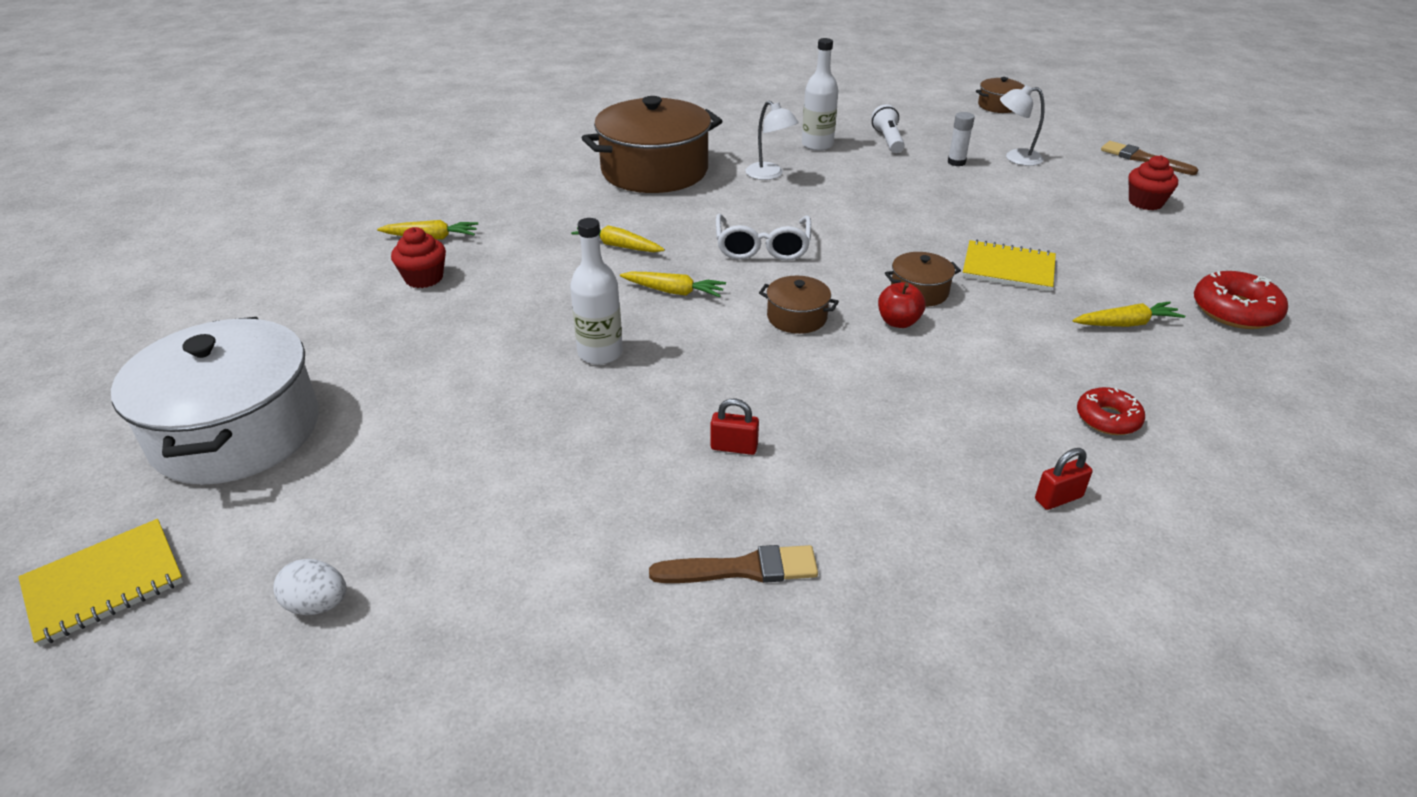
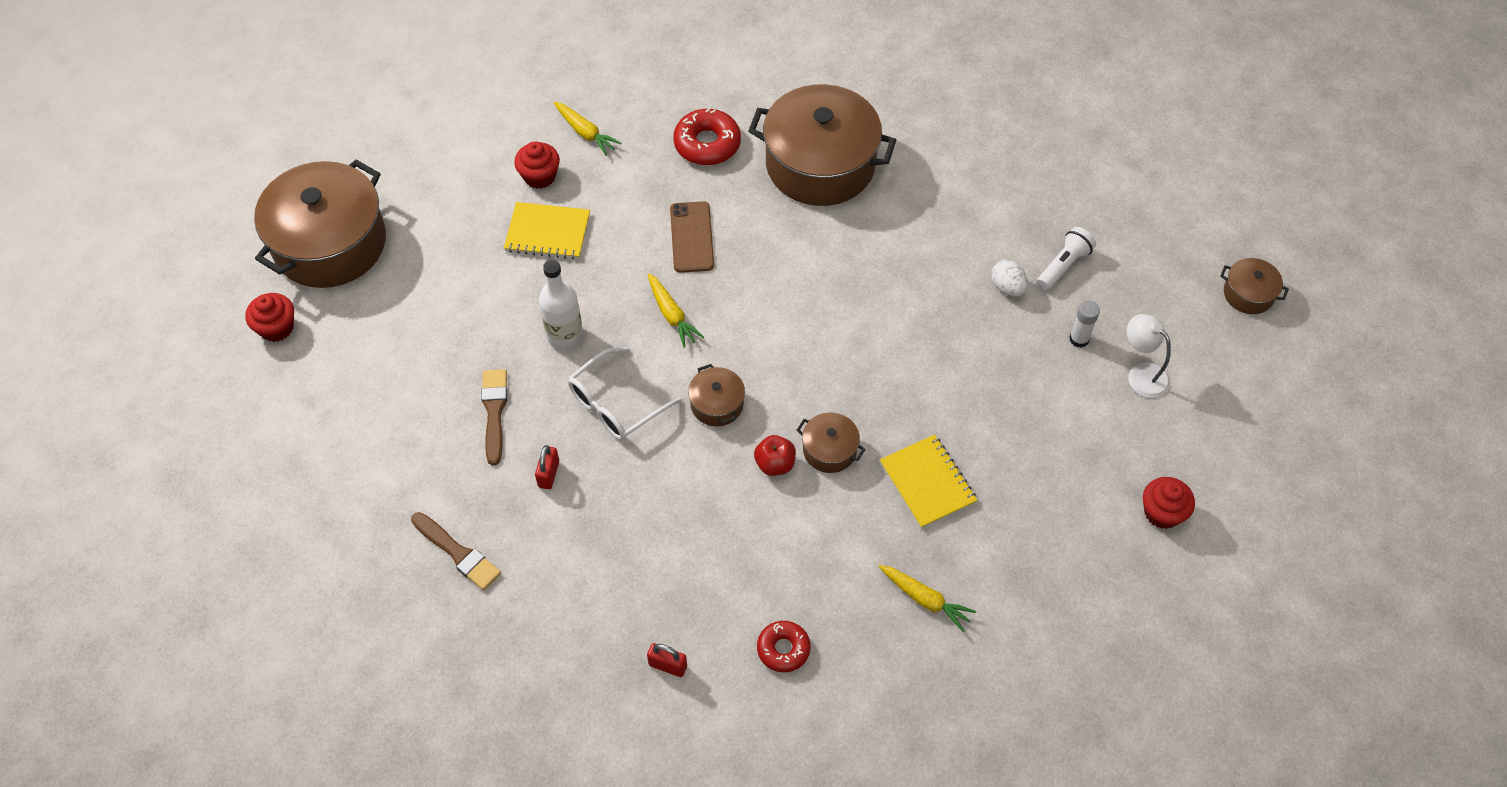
camera: 45 degrees right, 20 degrees up
(104, 584) = (201, 310): yellow notebook -> yellow notebook (547, 233)
(236, 431) = (330, 243): white pot -> brown pot
(247, 534) = (276, 328): none -> red cupcake
(317, 605) = (268, 401): white egg -> white egg (1007, 287)
(618, 246) = (691, 237): yellow carrot -> brown phone
(734, 447) = (549, 474): red padlock -> red padlock turned 45 degrees clockwise
(762, 246) = (786, 316): white glasses -> white glasses (617, 403)
(769, 175) = (901, 237): white lamp -> none
(817, 145) = (993, 226): white bottle -> none
(1143, 159) = (1260, 466): brown brush -> brown brush (494, 412)
(1235, 311) = (1026, 660): red donut -> red donut (707, 144)

